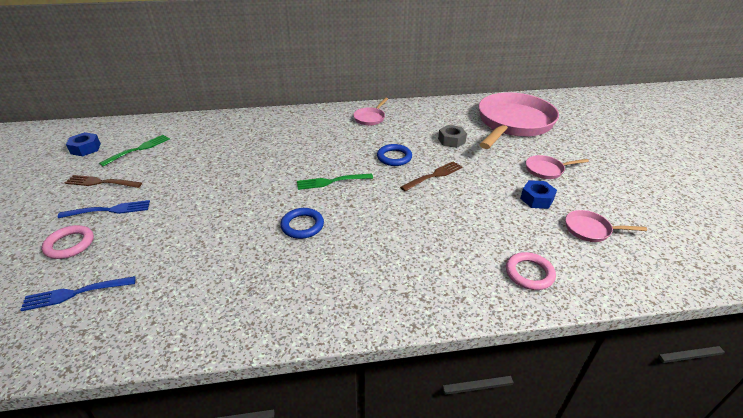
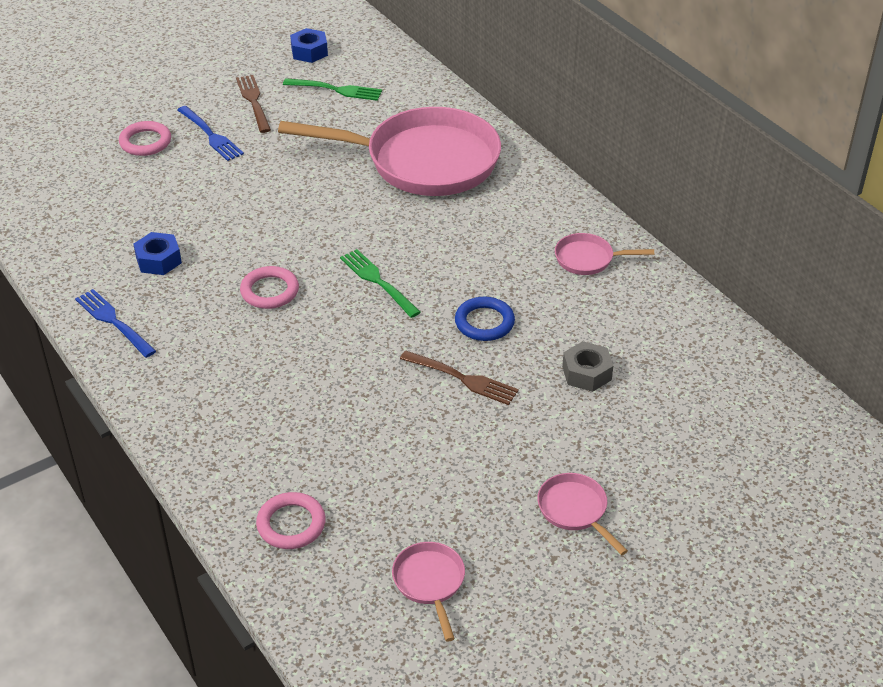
camera: 65 degrees right, 5 degrees up
(76, 293) = (86, 185): blue fork -> blue fork (114, 322)
(302, 225) = (270, 291): blue ring -> pink ring
(513, 123) = (717, 441): pink pan -> pink pan (423, 161)
(536, 199) = (474, 509): blue nut -> blue nut (158, 260)

